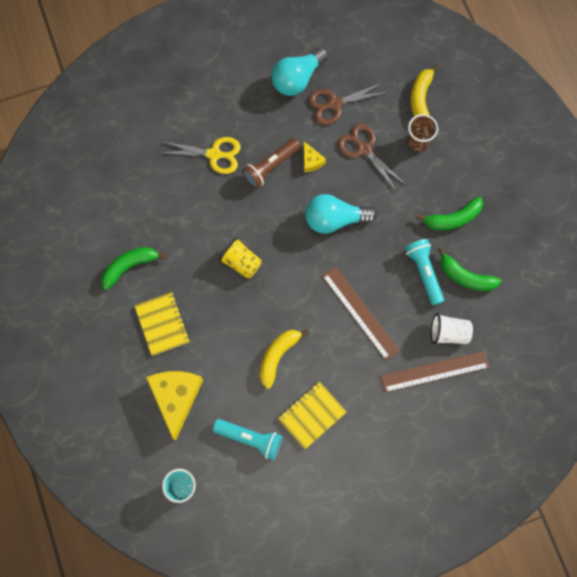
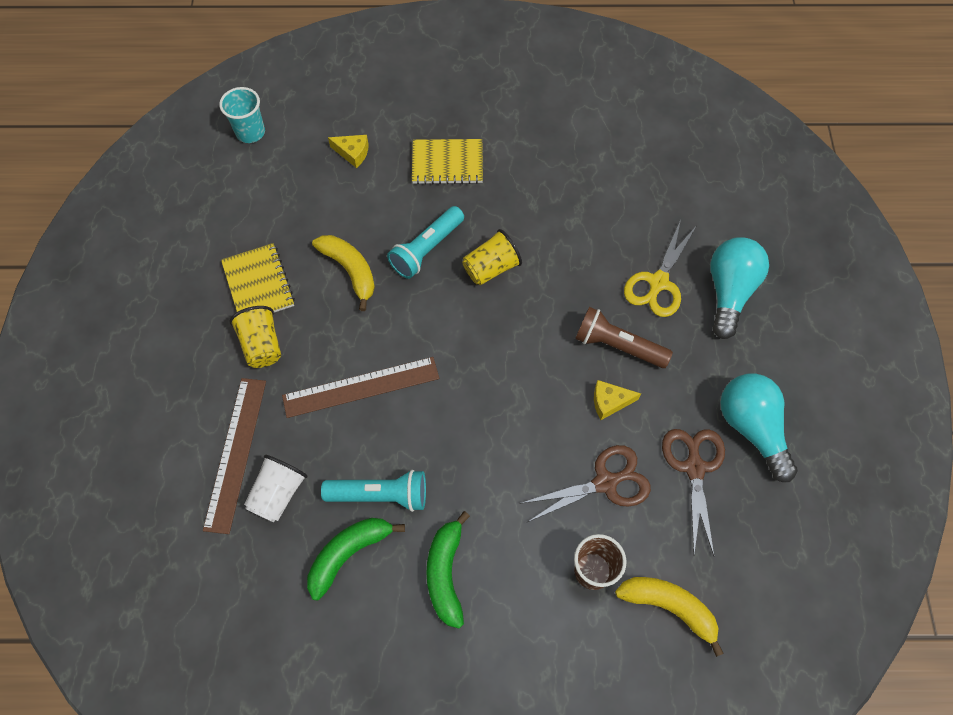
camera: 110 degrees right, 10 degrees down
(129, 266) = (534, 150): green banana -> none
(176, 398) = (353, 153): yellow cheese -> yellow cheese, size x0.47
(250, 438) = (267, 211): turquoise flashlight -> turquoise flashlight (426, 249)
(270, 167) = (617, 346): brown flashlight -> brown flashlight turned 45 degrees counterclockwise
(334, 219) = (508, 402): turquoise light bulb -> turquoise light bulb (729, 292)
(356, 390) = (262, 345): none -> yellow cup

